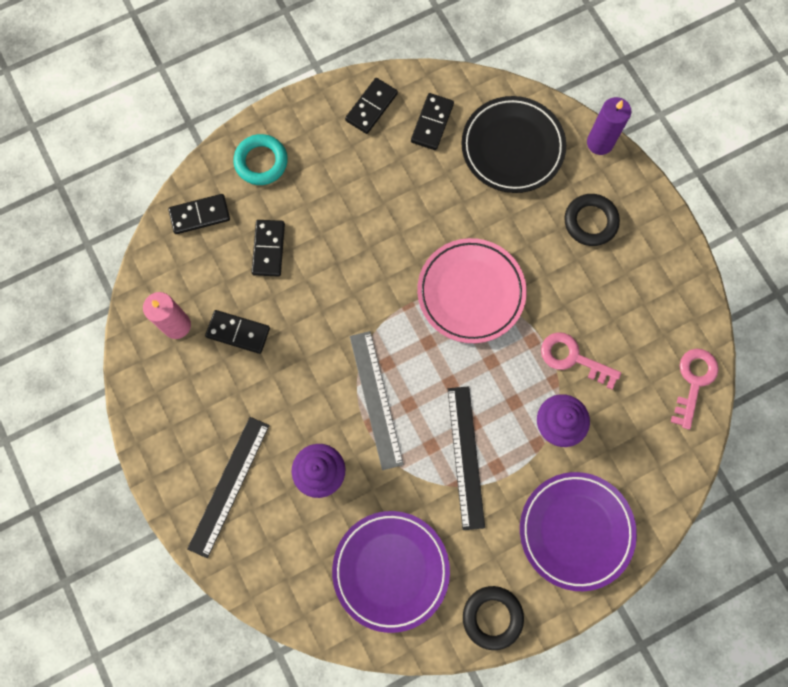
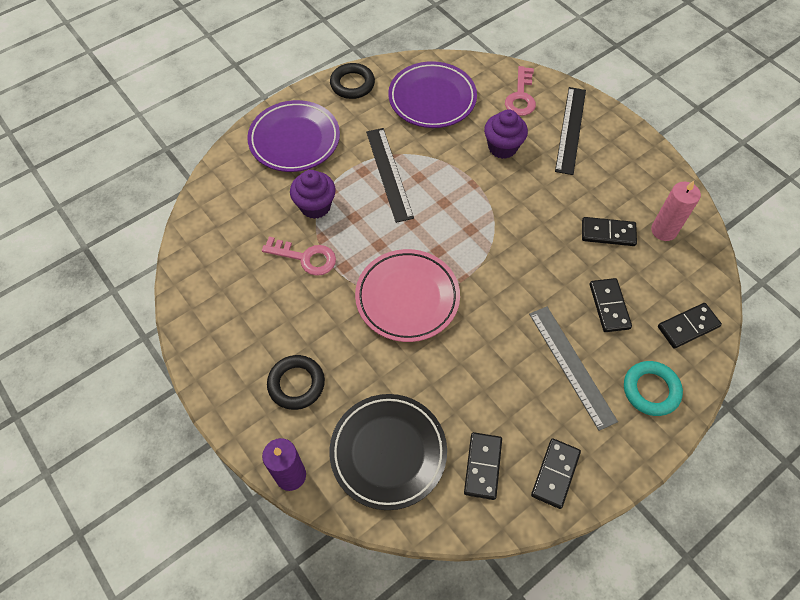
camera: 170 degrees right, 15 degrees down
(376, 399) = (472, 202): grey ruler -> grey ruler (571, 366)
(693, 381) = (195, 256): pink key -> pink key (521, 96)

